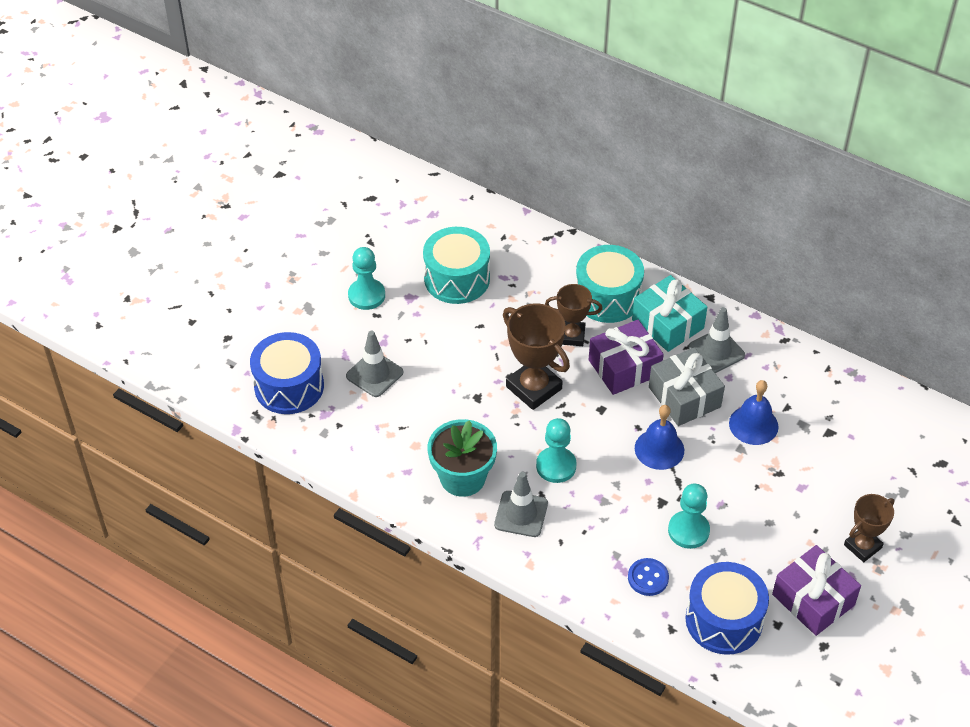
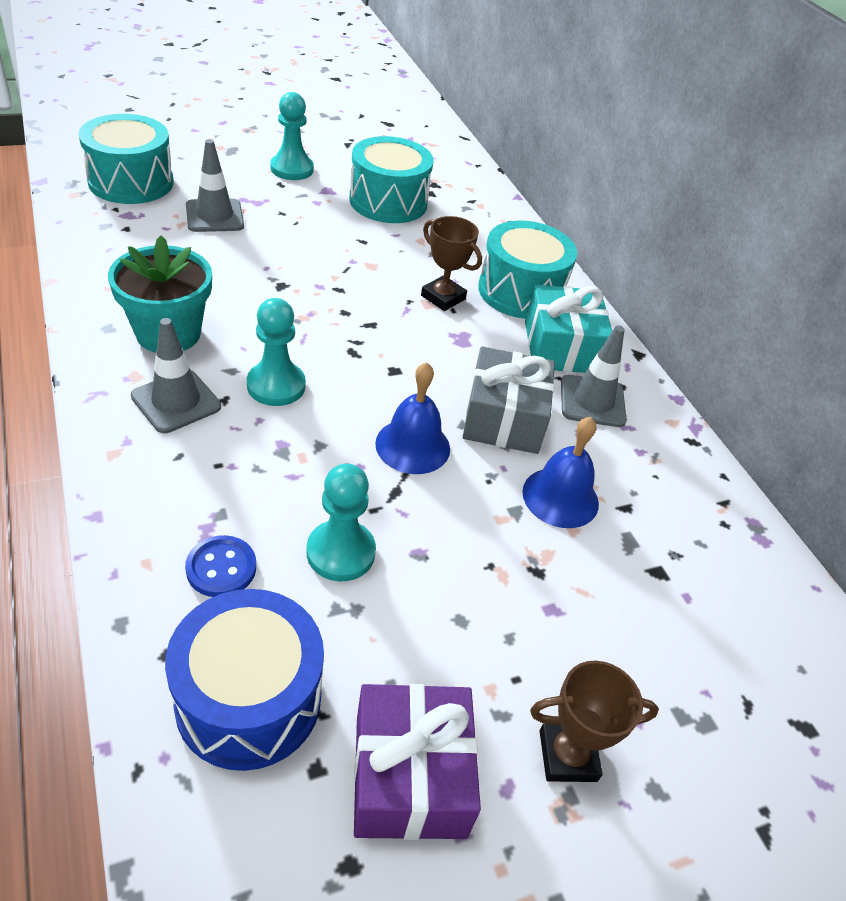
camera: 30 degrees right, 5 degrees down
(289, 386) = (131, 182): blue drum -> turquoise drum
(533, 388) = (347, 311): brown trophy -> none
(624, 367) = (466, 353): purple gift -> none

